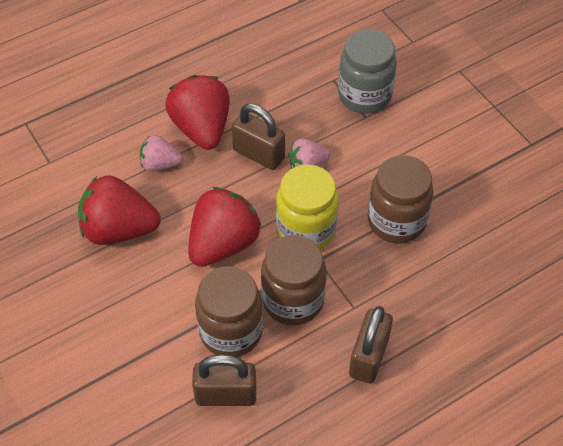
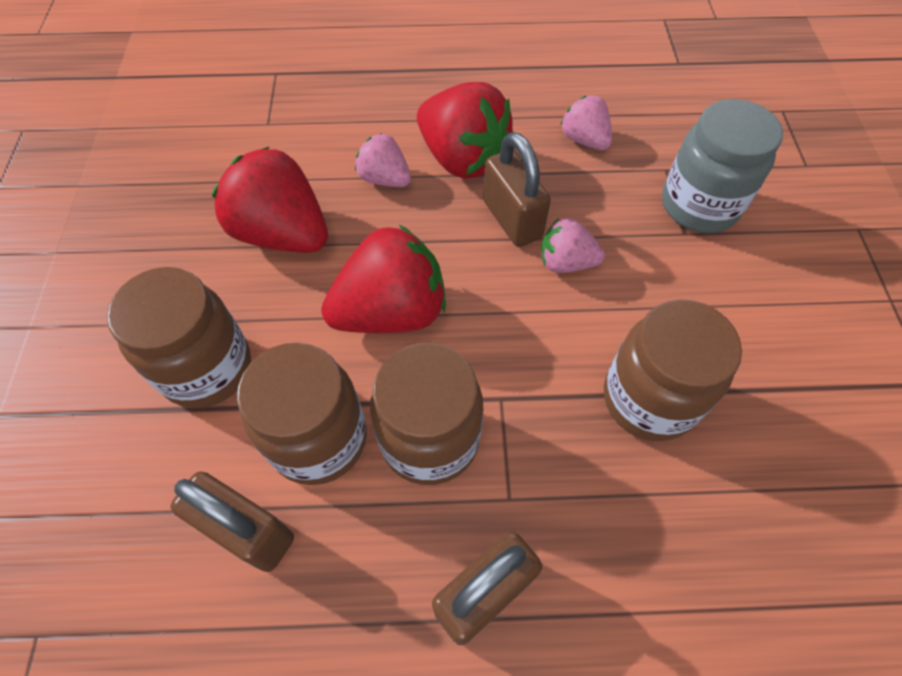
camera: 30 degrees right, 5 degrees up
(135, 329) = (207, 368): none -> brown jar
(202, 128) = (462, 159): red strawberry -> red strawberry turned 120 degrees clockwise
(271, 82) = (584, 140): none -> pink strawberry
(306, 230) = (510, 348): yellow jar -> none

